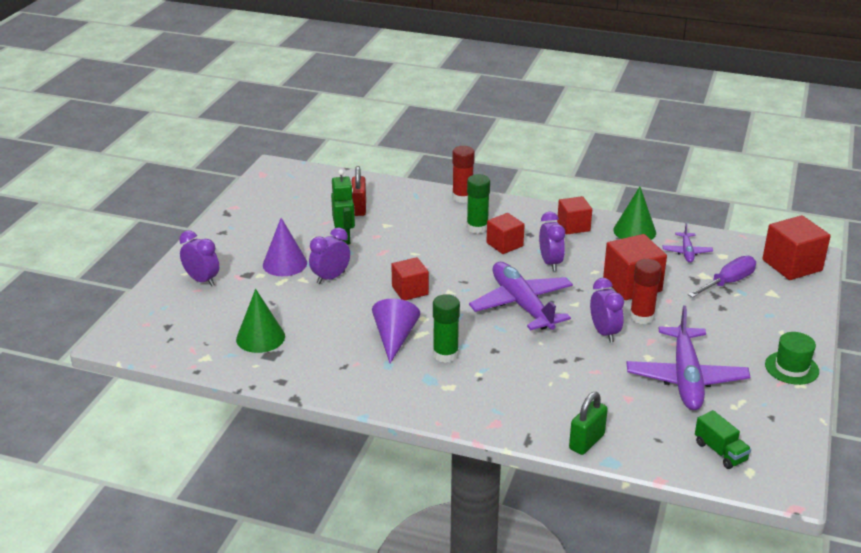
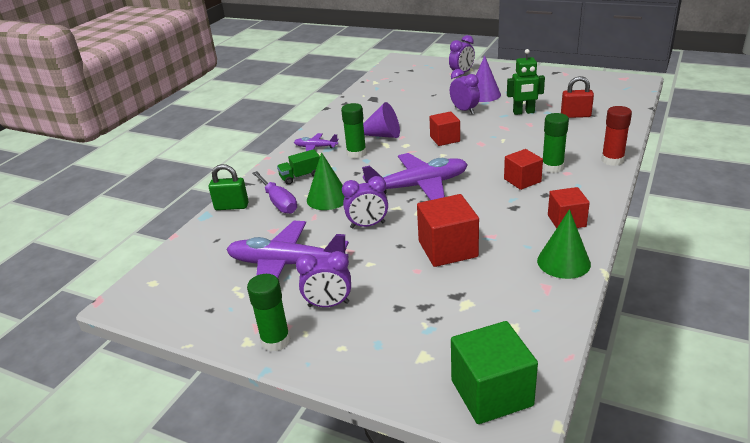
camera: 100 degrees right, 0 degrees up
(260, 337) = (392, 94): green cone -> green cone (327, 198)
(550, 263) = (489, 203): purple clock -> purple clock (328, 304)
(586, 442) = (231, 206): green padlock -> green padlock turned 45 degrees counterclockwise
(641, 317) = (389, 249): red glue stick -> none
(687, 252) = (518, 297): purple plane -> purple plane (315, 147)
(720, 451) = (184, 270): green truck -> green truck (300, 176)
(727, 283) = (449, 320): purple screwdriver -> purple screwdriver (278, 202)
(791, 368) = (275, 340): green hat -> green glue stick
(792, 265) = (491, 393): red cube -> green cube

